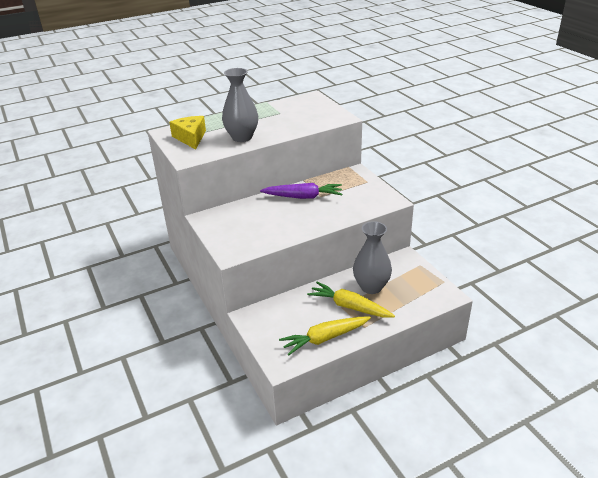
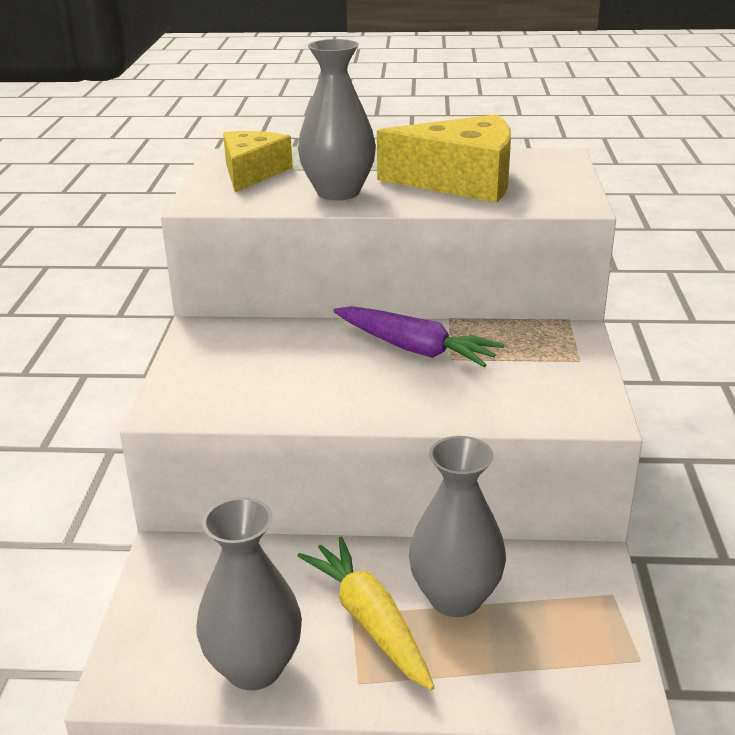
camera: 30 degrees right, 5 degrees down
(287, 119) = (461, 181): none -> yellow cheese
(324, 338) = (254, 668): yellow carrot -> grey vase

